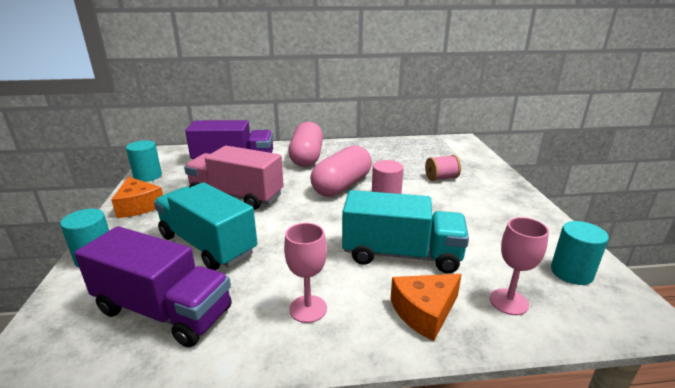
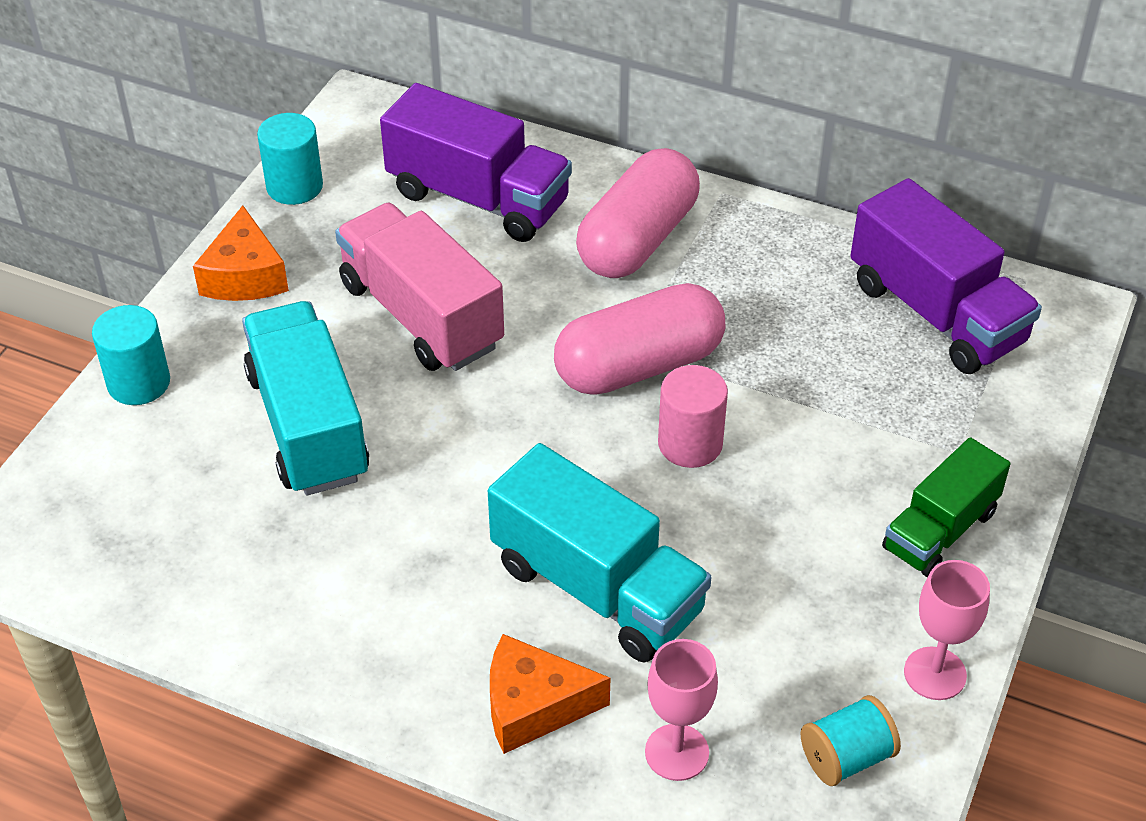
camera: 30 degrees right, 20 degrees up
(164, 311) = (190, 532): purple truck -> purple truck (936, 313)
(308, 309) = (377, 621): pink goblet -> pink goblet (935, 673)
(441, 178) = (869, 428): pink spool -> none
(499, 195) = (940, 530): none -> green truck
(571, 272) = (846, 757): turquoise cylinder -> turquoise spool

